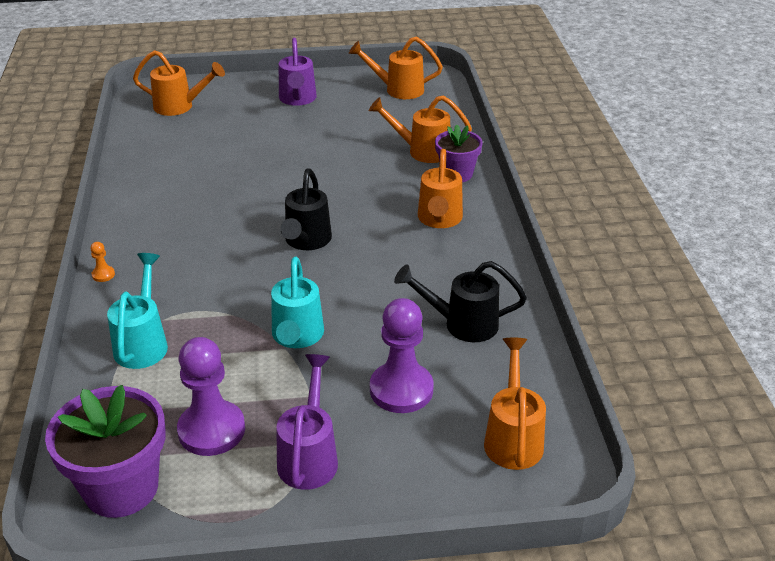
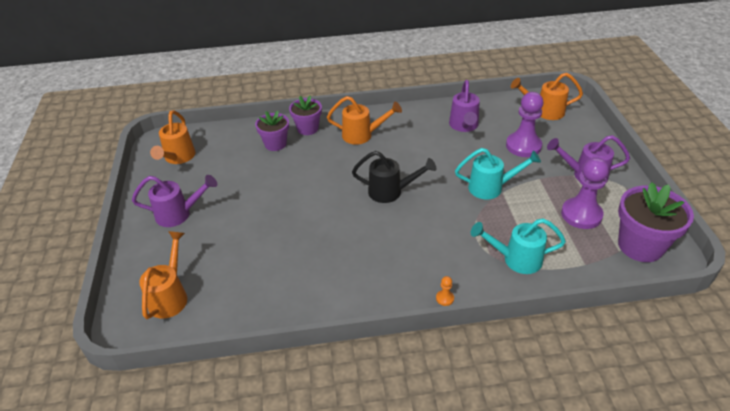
camera: 90 degrees left, 5 degrees up
(421, 151) = (275, 144): orange watering can -> purple flower pot
(461, 324) = (464, 126): black watering can -> purple watering can

